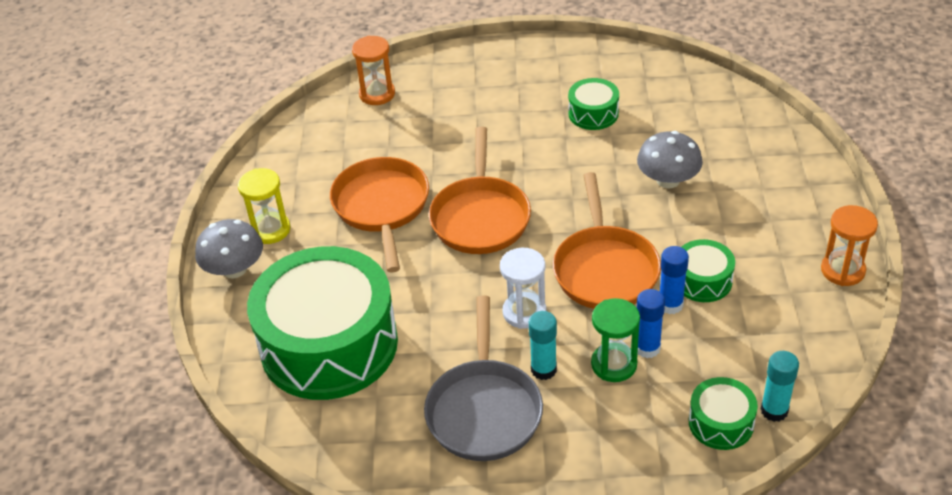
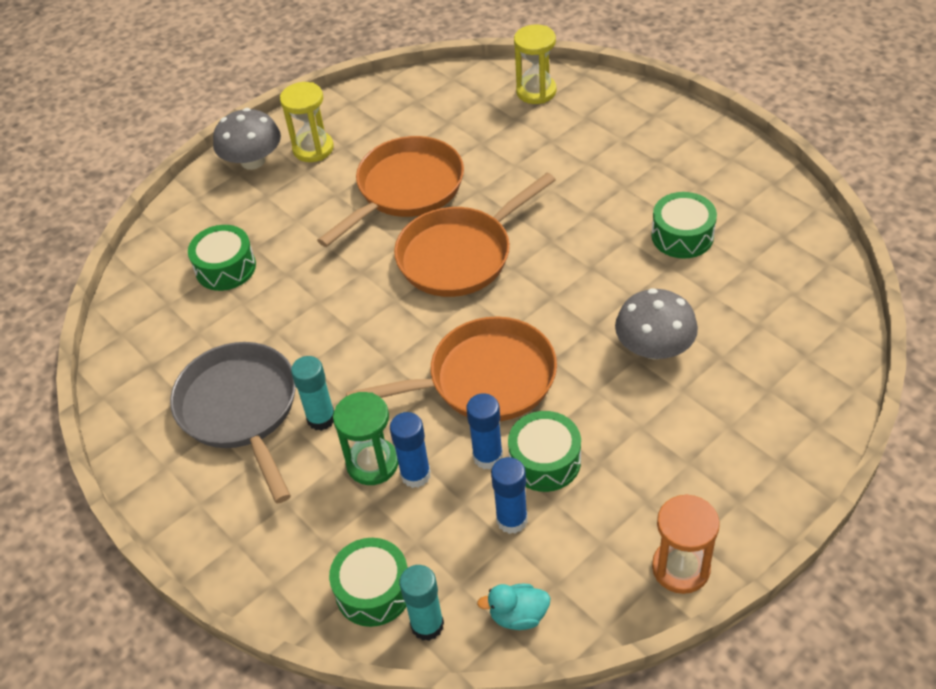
camera: 50 degrees right, 5 degrees up
(329, 344) = (225, 268): green drum -> green drum, size x0.43
(377, 94) = (536, 91): orange hourglass -> yellow hourglass
(484, 410) = (241, 410): grey pan -> grey pan turned 105 degrees clockwise
(524, 312) = (376, 360): white hourglass -> none
(605, 269) = (484, 380): orange pan -> orange pan turned 150 degrees counterclockwise
(733, 323) = (512, 520): none -> blue glue stick
(808, 362) = (518, 615): none -> turquoise duck

